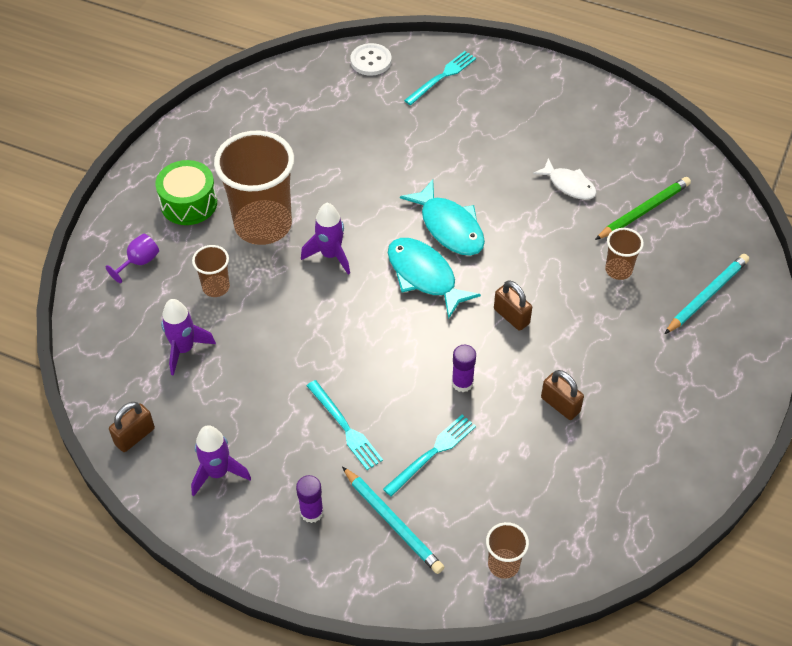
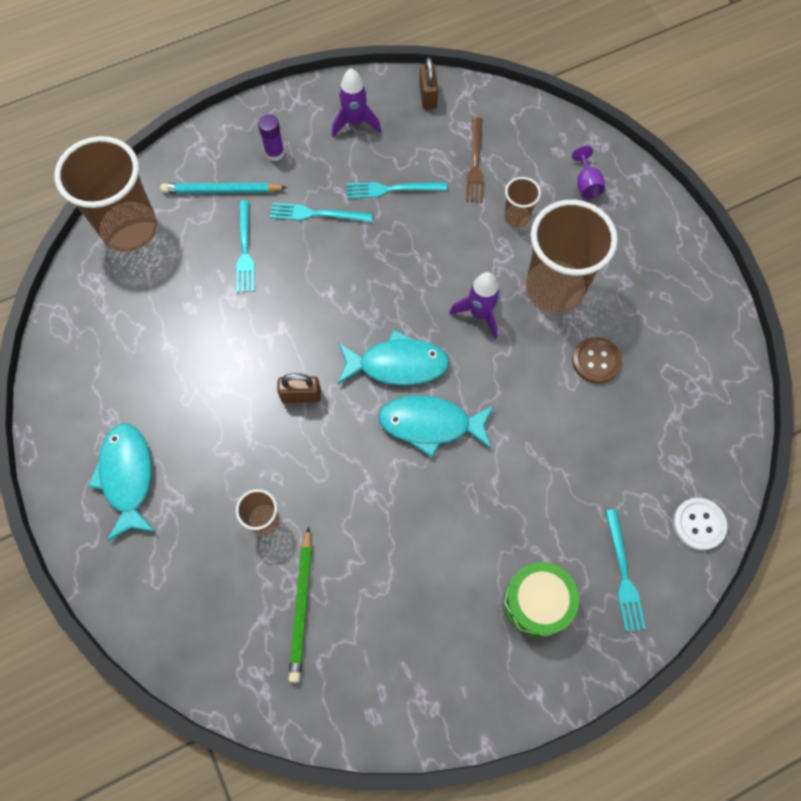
camera: 130 degrees right, 15 degrees up
(184, 349) = (475, 163): purple rocket -> brown fork
(189, 203) = (624, 253): green drum -> green drum (537, 602)
(267, 390) = (392, 189): none -> turquoise fork
(302, 168) = (596, 361): none -> brown button
(462, 383) = (279, 313): purple glue stick -> none
(503, 564) = (129, 229): brown cup -> brown cup, size x2.18
(560, 405) = (197, 362): brown padlock -> none
(569, 185) = (388, 567): white fish -> none
(688, 374) = (127, 476): none -> turquoise fish
(707, 295) = (172, 569): turquoise pencil -> none

